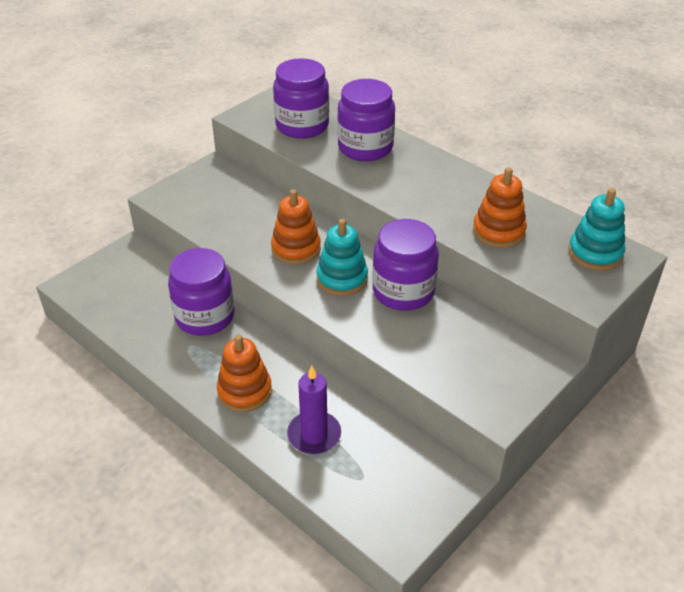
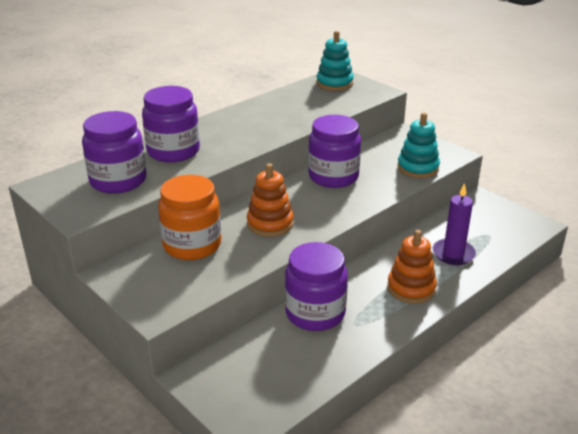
camera: 85 degrees left, 10 degrees down
(256, 204) = (192, 245): none -> orange jar
(342, 279) = (315, 202): turquoise stacking toy -> turquoise stacking toy (418, 168)
(498, 231) = (307, 109): orange stacking toy -> none

